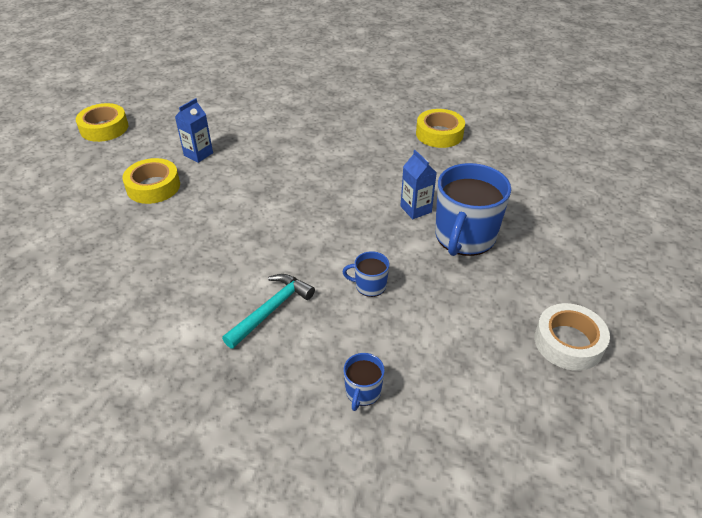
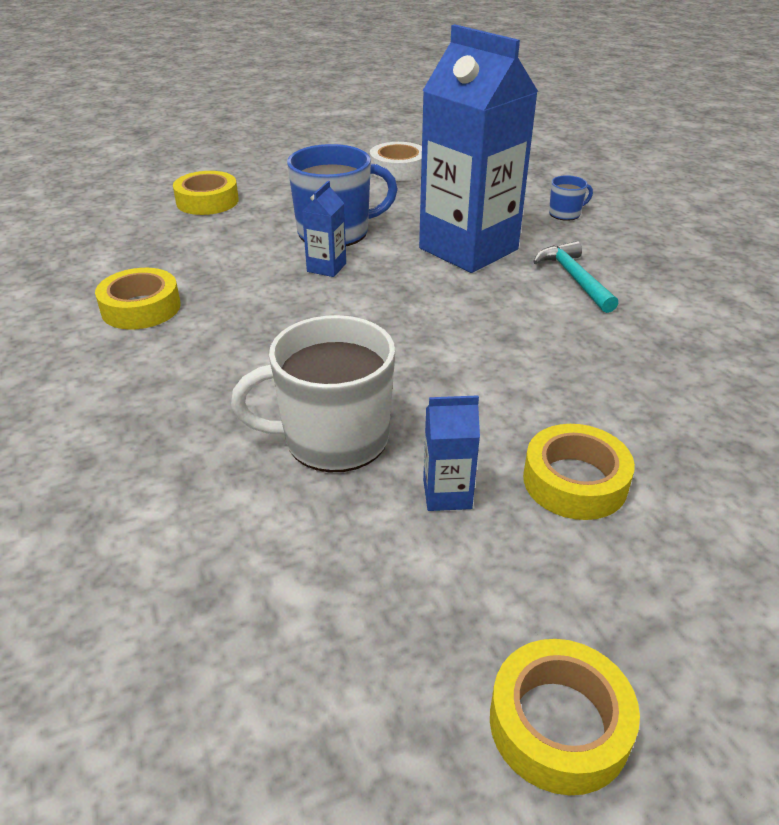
camera: 130 degrees left, 5 degrees down
(266, 144) = (333, 438): none -> white mug
(271, 310) = (574, 278): turquoise hammer -> turquoise hammer turned 75 degrees clockwise
(370, 286) = (468, 249): blue mug -> blue carton
(578, 203) = (207, 201): none -> yellow tape

